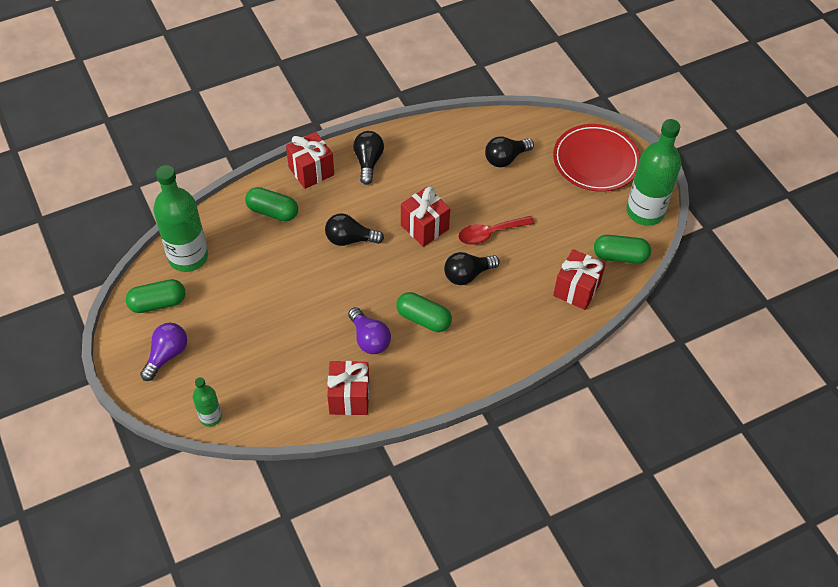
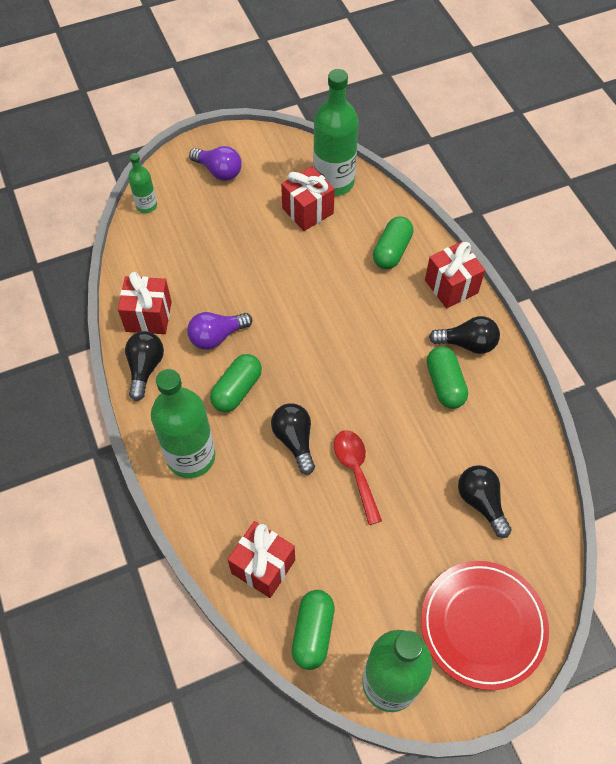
camera: 95 degrees right, 5 degrees up
(158, 303) = (279, 162): green capsule -> green capsule (444, 384)
(350, 239) = (351, 322): black light bulb -> black light bulb (145, 368)
(424, 227) = (367, 398): red gift -> red gift (307, 211)
(490, 347) = (191, 456): none -> green bottle

